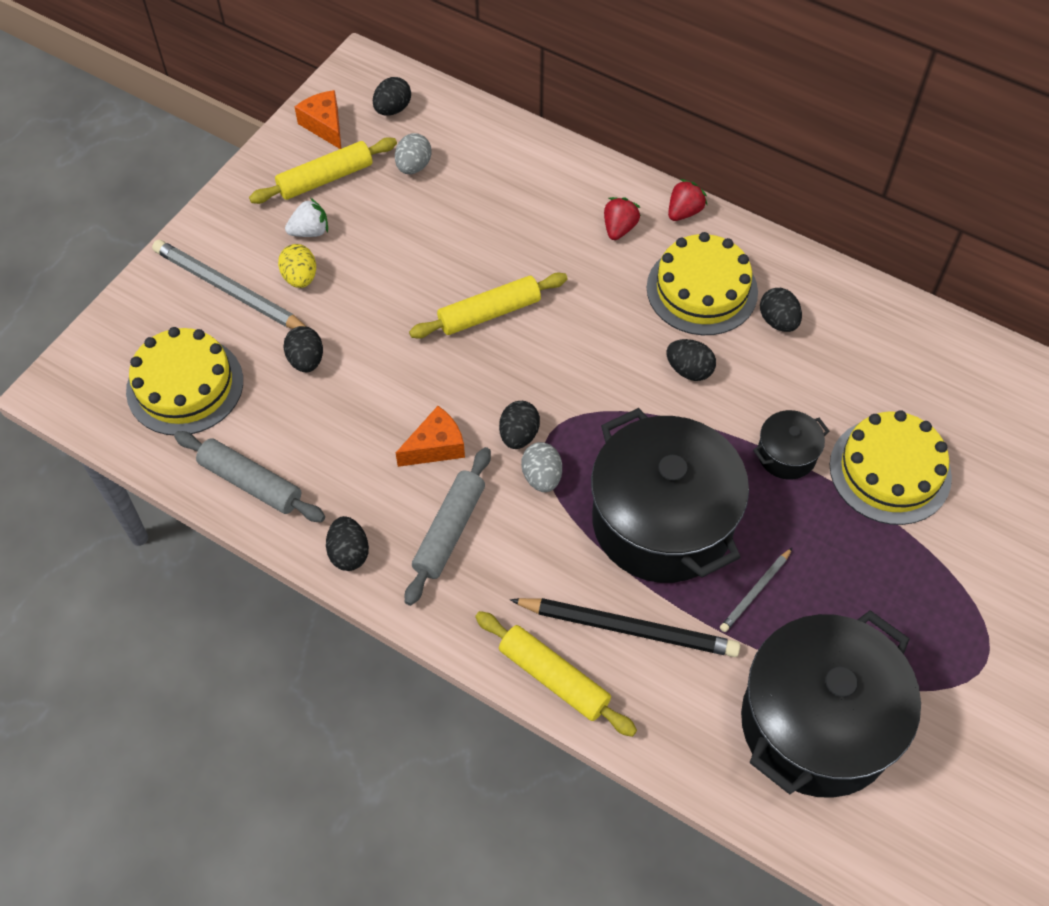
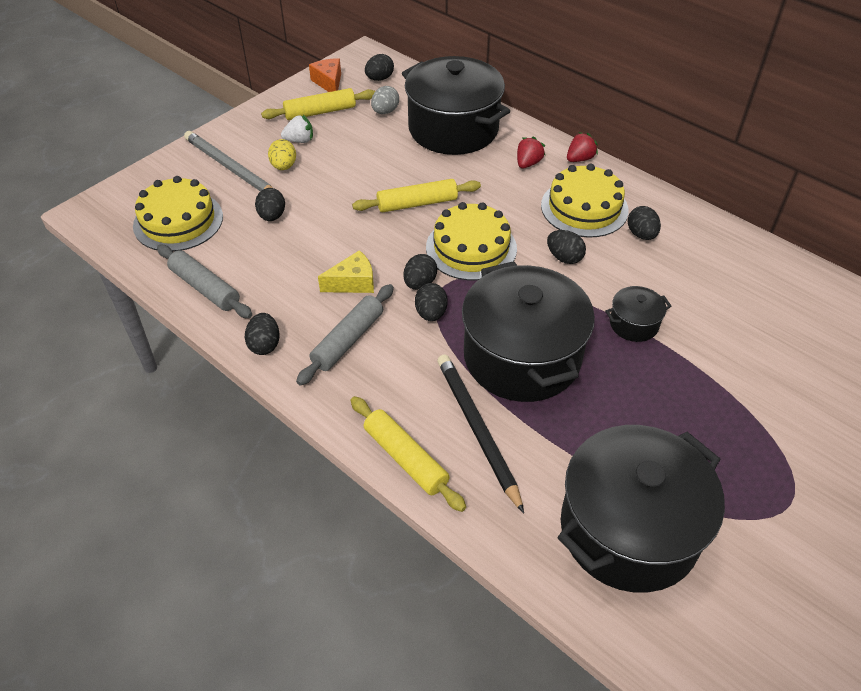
camera: 10 degrees right, 10 degrees down
(435, 446) = (353, 283): orange cheese -> yellow cheese
(511, 184) = (453, 129): none -> black pot
(542, 477) = (431, 313): grey egg -> black egg
(628, 628) = (477, 430): black pencil -> black pencil turned 135 degrees counterclockwise
(756, 592) = (591, 419): grey pencil -> none
(890, 471) = (720, 347): yellow cake -> yellow cake (471, 248)

